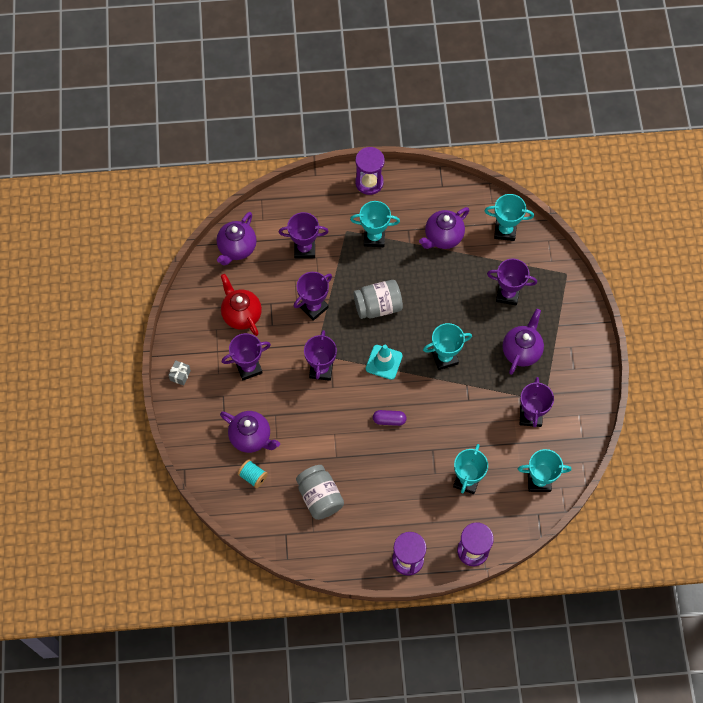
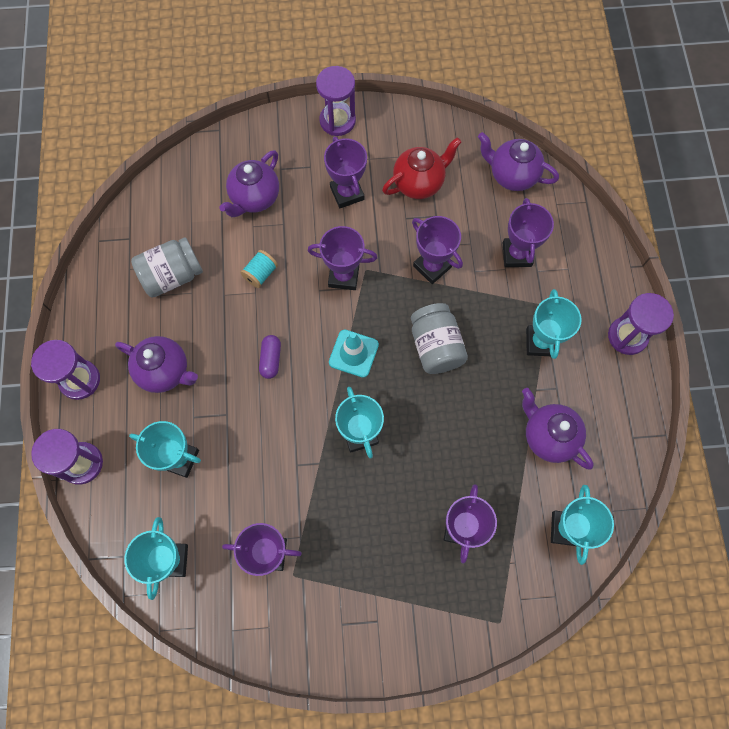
camera: 90 degrees right, 5 degrees up
(180, 375) = (337, 121): grey gift -> purple hourglass
(253, 476) = (205, 201): turquoise spool -> turquoise spool (260, 274)
(521, 351) = (370, 544): purple teapot -> purple teapot (165, 371)

